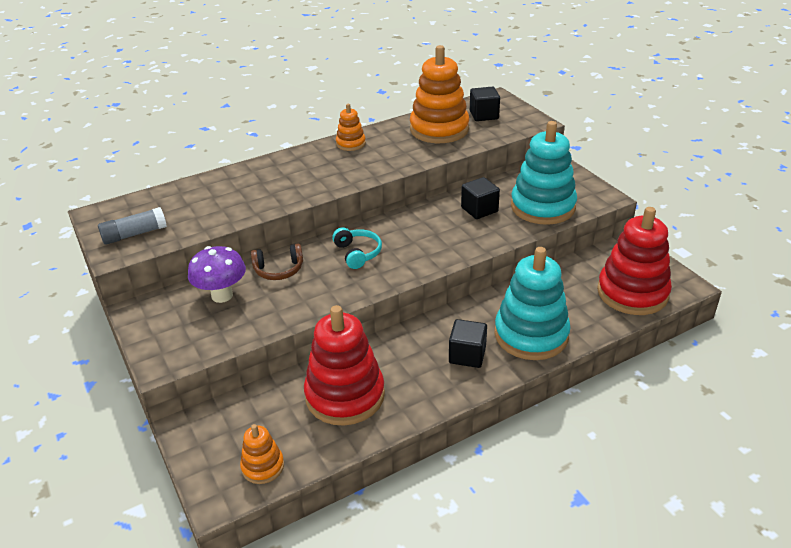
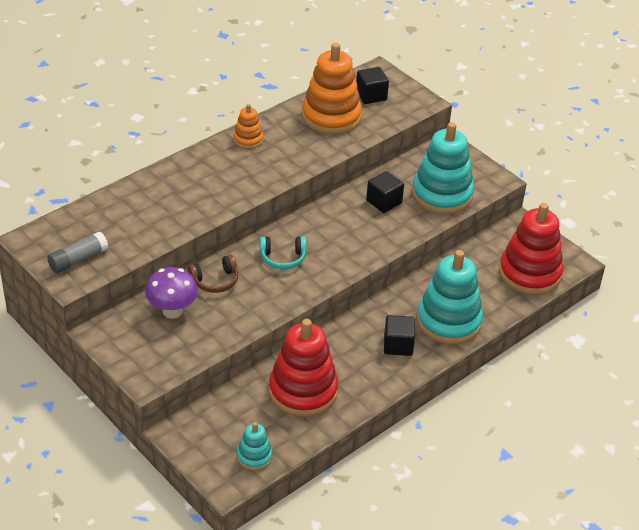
camera: 15 degrees left, 5 degrees up
(263, 466) = (254, 456): orange stacking toy -> turquoise stacking toy
(357, 253) = (283, 258): turquoise headphones -> turquoise headphones turned 120 degrees clockwise

